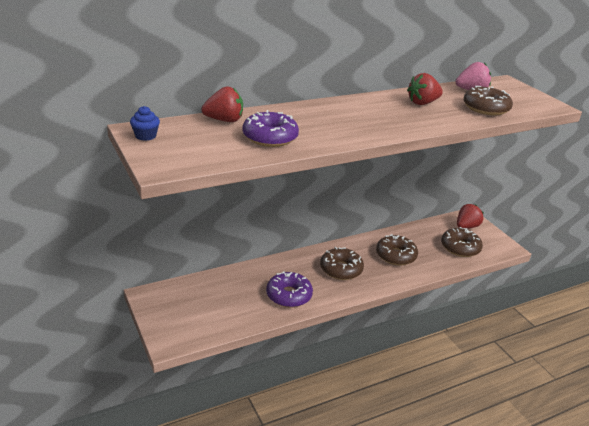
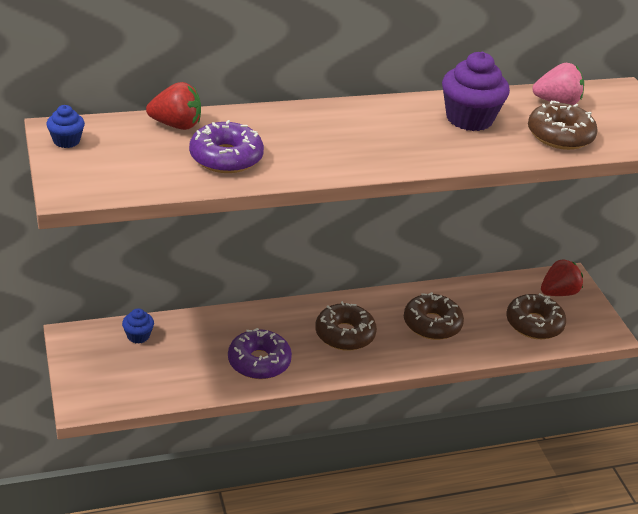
camera: 10 degrees right, 5 degrees up
(196, 288) = (138, 336): none -> blue cupcake
(422, 103) = (469, 119): red strawberry -> purple cupcake

